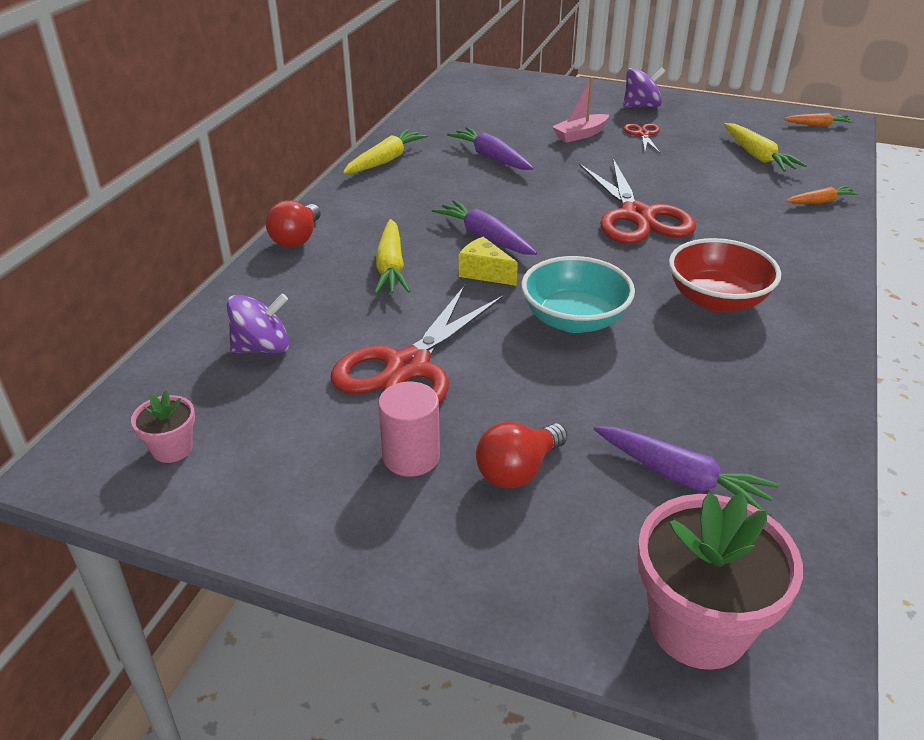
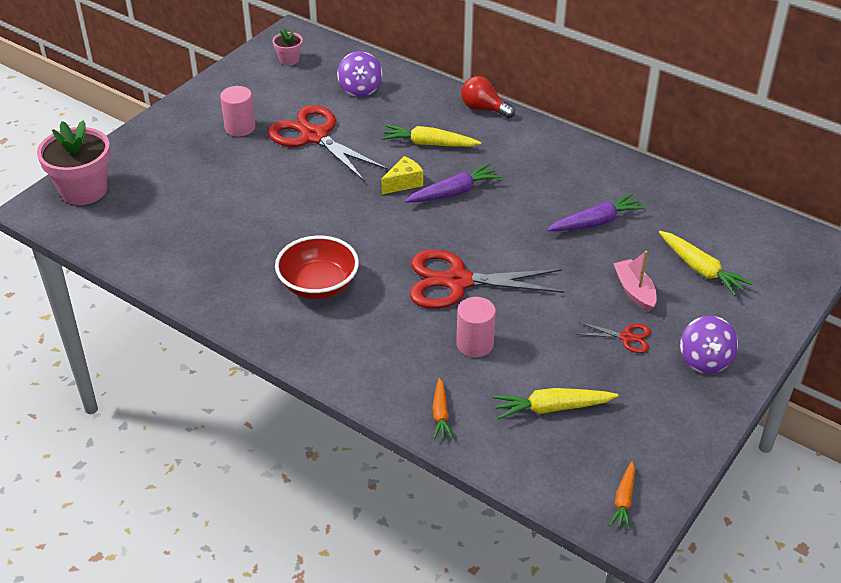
camera: 105 degrees right, 5 degrees up
(385, 160) = (604, 162): yellow carrot -> yellow carrot (700, 269)
(518, 470) = (209, 159): red light bulb -> none
(574, 320) = (328, 210): turquoise bowl -> none
(681, 477) = (168, 213): purple carrot -> none
(717, 196) = (475, 344): none -> pink cylinder

